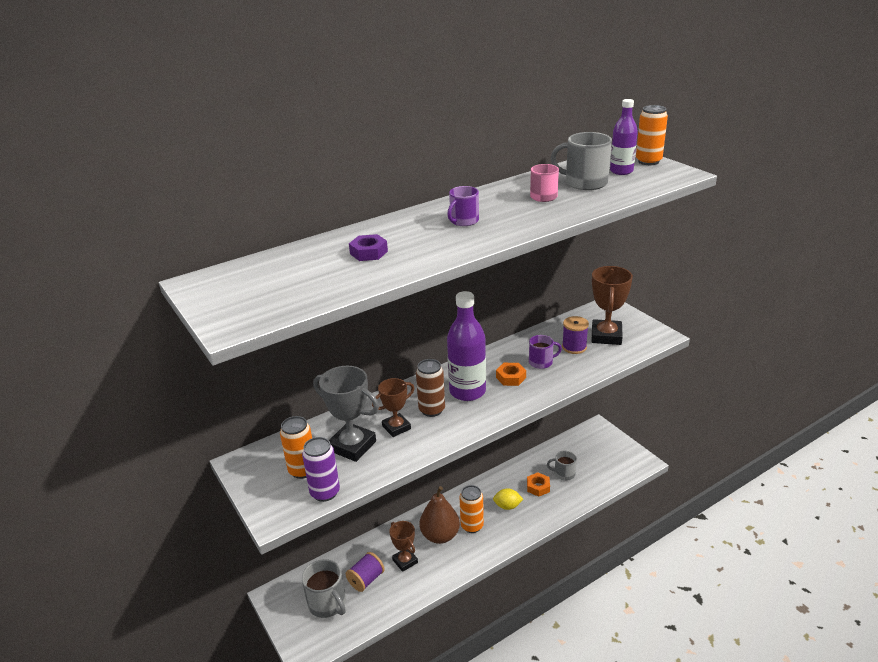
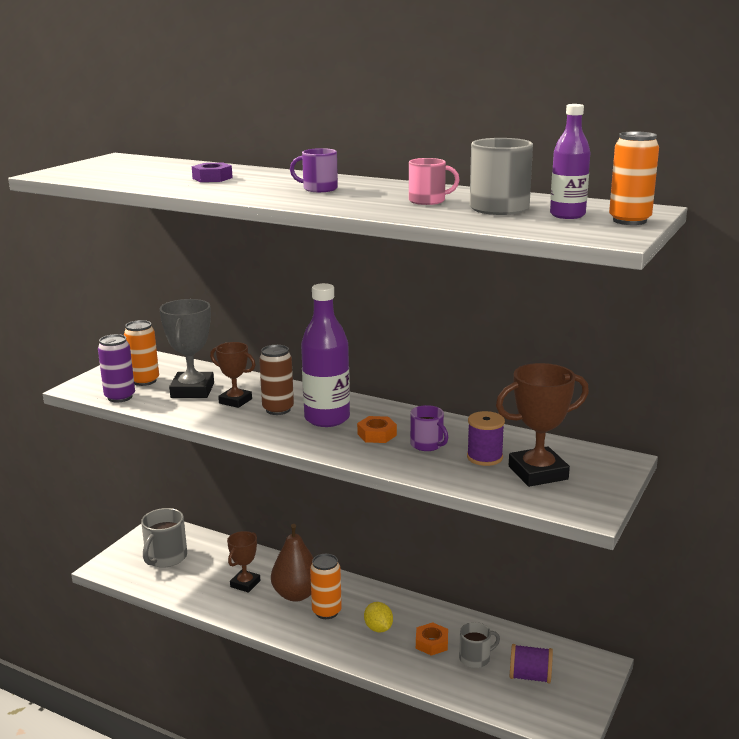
camera: 60 degrees right, 10 degrees down
(366, 579) = (207, 569): purple spool -> purple spool (530, 676)
(564, 474) = (475, 658): grey mug -> grey mug turned 90 degrees clockwise

